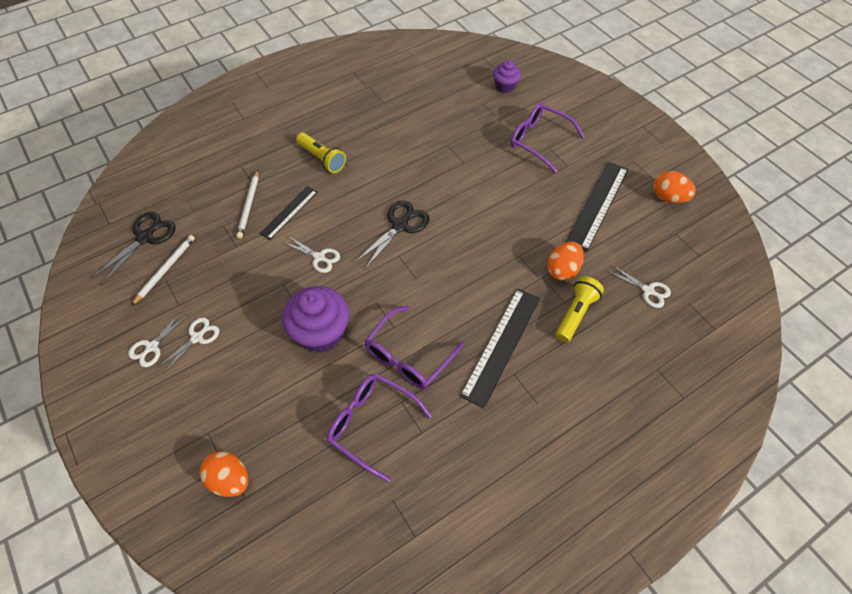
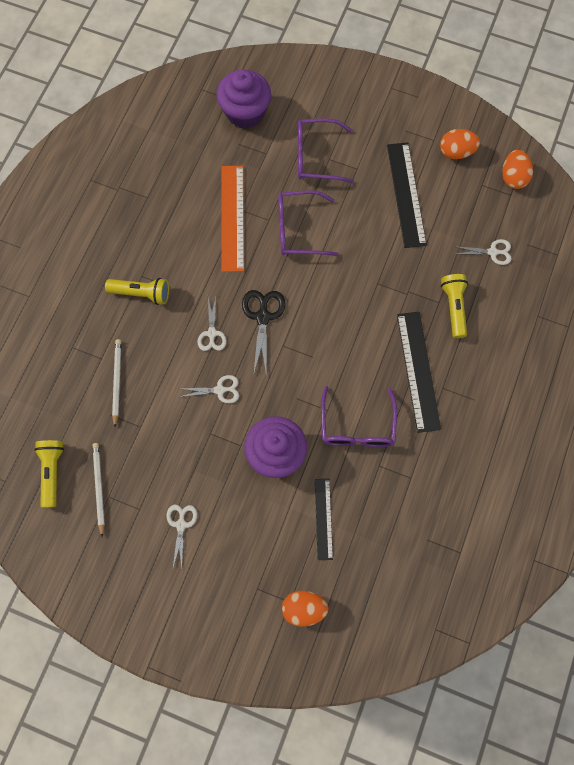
camera: 35 degrees left, 15 degrees up
(145, 238) = (52, 472): black scissors -> yellow flashlight
(152, 347) = (151, 557): white scissors -> white scissors (212, 333)
(249, 205) = (117, 381): white pencil -> white pencil turned 150 degrees counterclockwise
(289, 212) = (158, 365): black ruler -> black ruler (323, 518)
(371, 424) = (371, 497): purple glasses -> purple glasses (298, 229)
(435, 147) = (232, 218): none -> orange ruler
(505, 86) = (245, 112): purple cupcake -> purple cupcake, size x1.79
(562, 270) = (419, 274): orange egg -> orange egg (513, 177)

